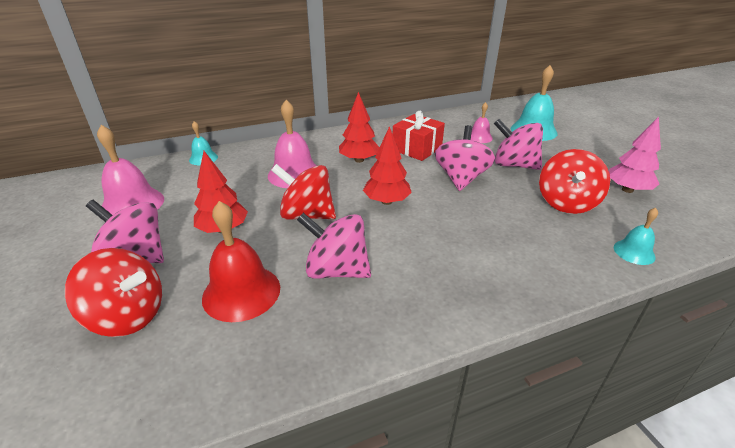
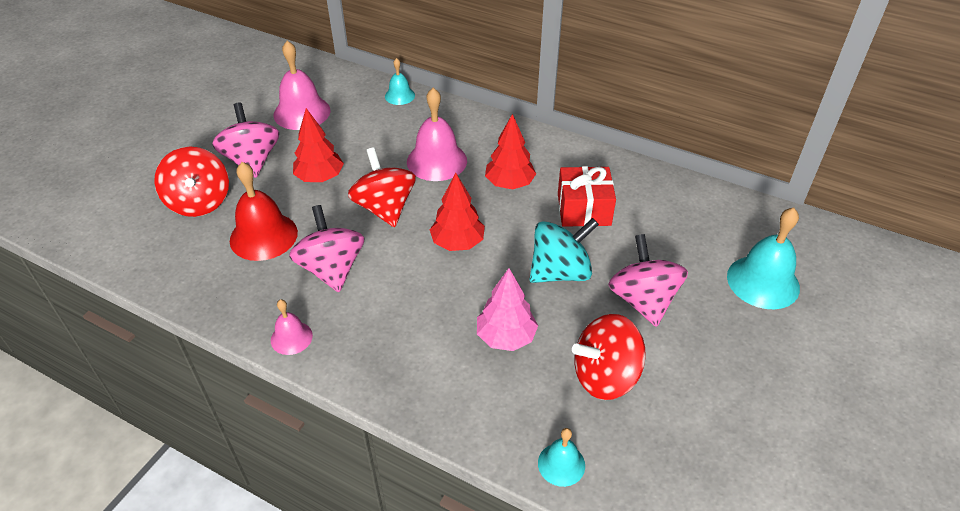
camera: 50 degrees right, 10 degrees up
(461, 178) = (560, 272): pink spinning top -> turquoise spinning top
(479, 137) = (677, 243): pink bell -> pink bell (291, 338)
(627, 190) = (703, 423): pink tree -> pink tree (506, 337)

